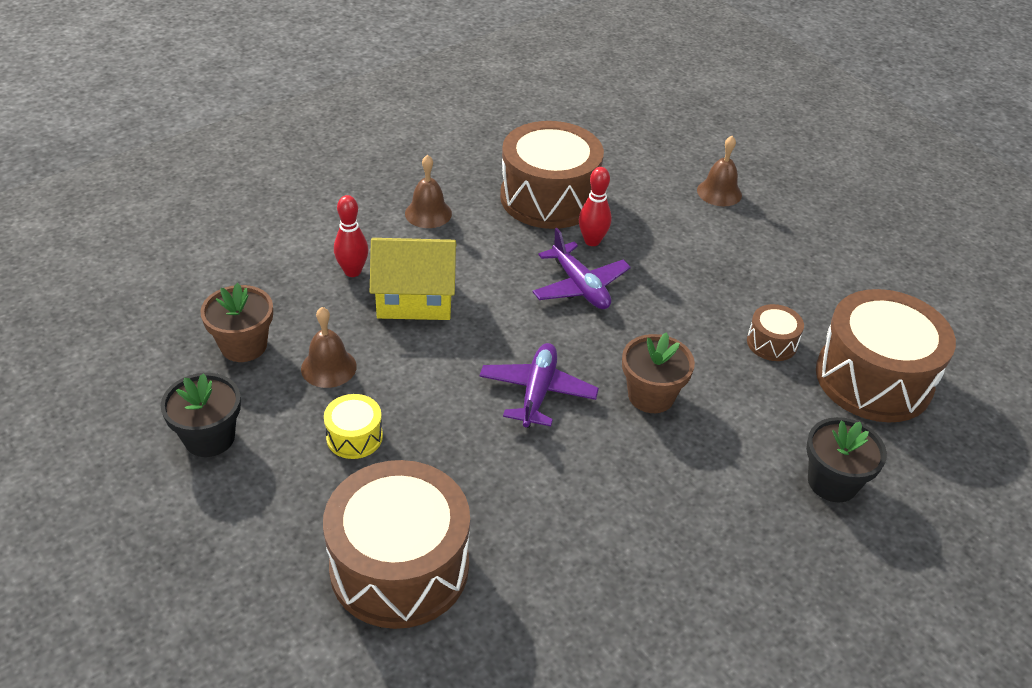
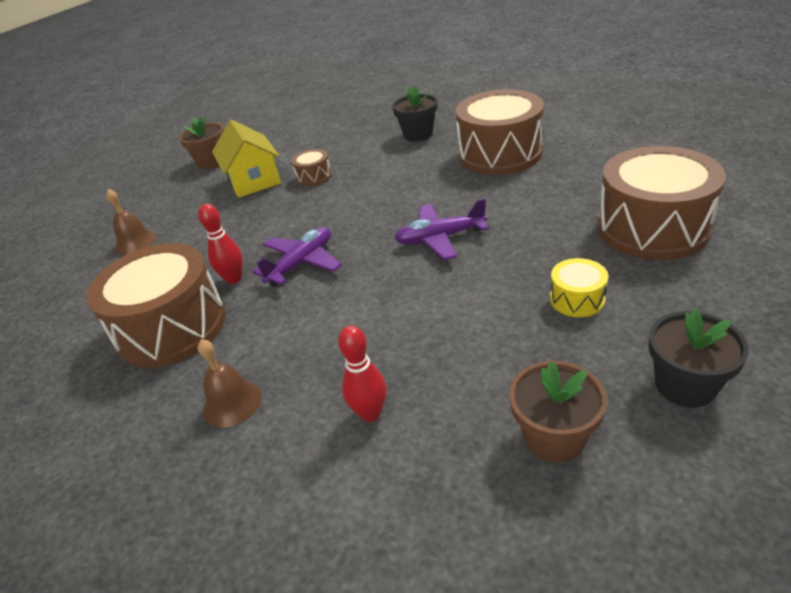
camera: 105 degrees left, 5 degrees down
(328, 367) = (520, 355): brown bell -> none
(415, 298) = (381, 346): yellow house -> yellow house (253, 180)
(651, 396) = (401, 198): brown flower pot -> brown flower pot (212, 162)
(873, 379) = (323, 144): brown drum -> brown drum (500, 154)

